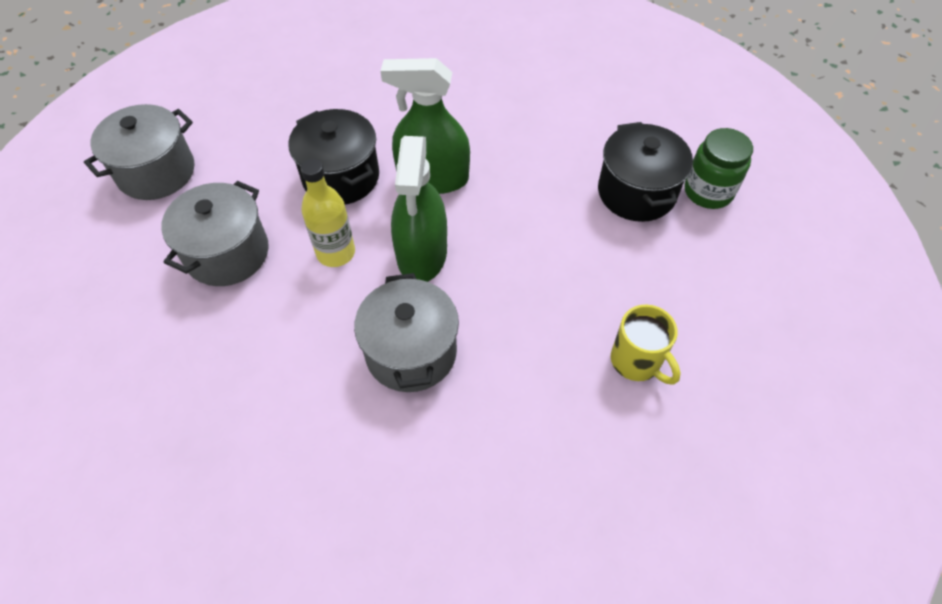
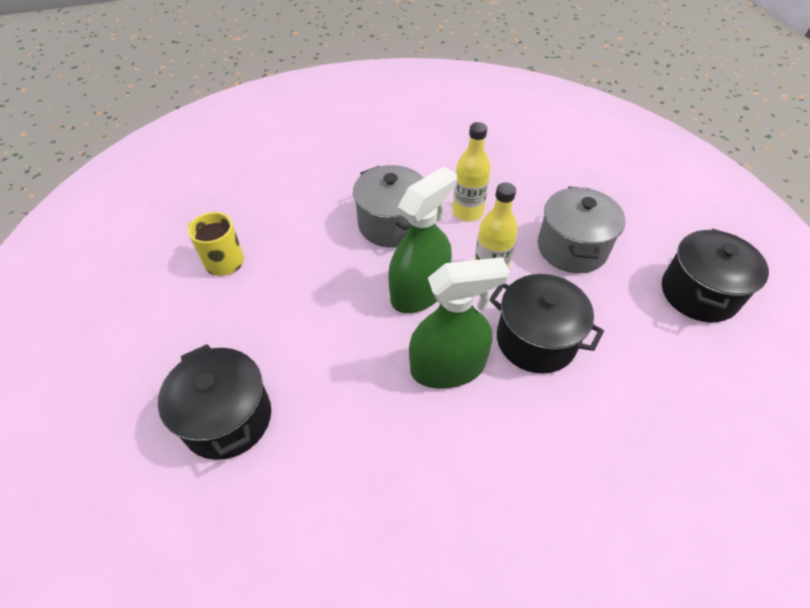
camera: 160 degrees right, 5 degrees down
(156, 172) = (698, 293): grey pot -> black pot
(307, 340) = (467, 212): none -> yellow bottle
(422, 254) = (419, 291): green spray bottle -> green spray bottle turned 60 degrees clockwise
(708, 192) = (143, 445): green jar -> none

